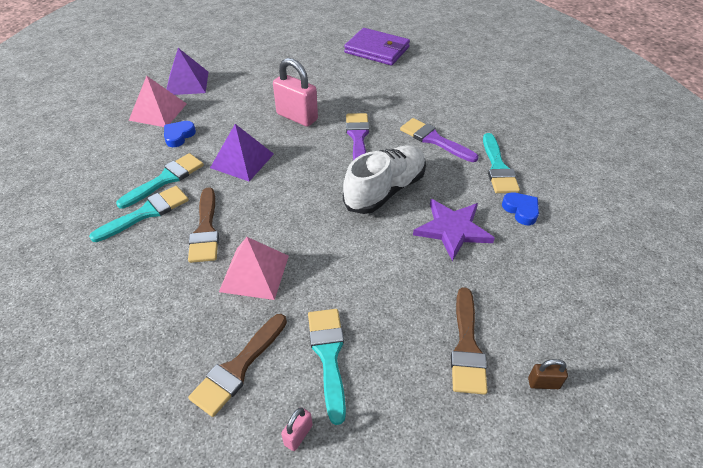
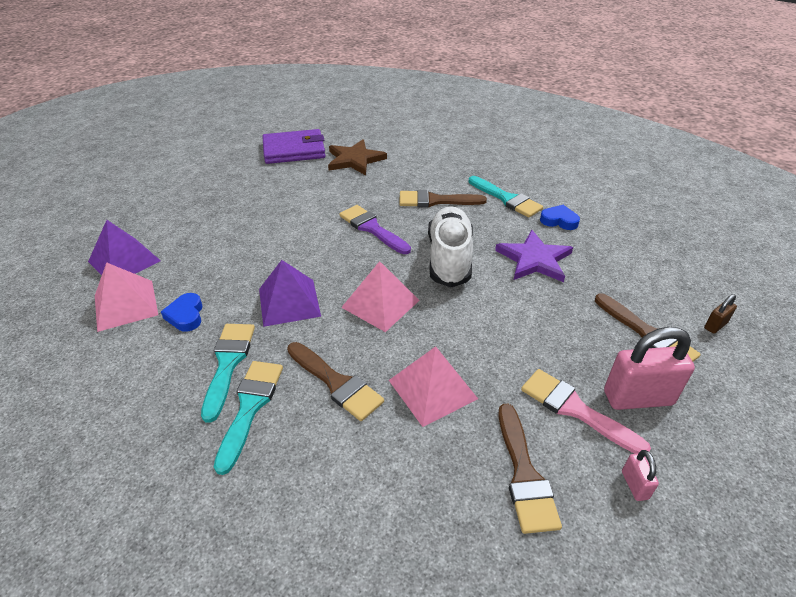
camera: 40 degrees left, 5 degrees down
(295, 195) = (380, 303): none -> pink pyramid
(297, 117) = (293, 238): pink padlock -> pink padlock (638, 398)
(328, 355) = (575, 409): turquoise brush -> pink brush
(413, 77) = (355, 160): none -> brown star
(434, 140) = (435, 201): purple brush -> brown brush

